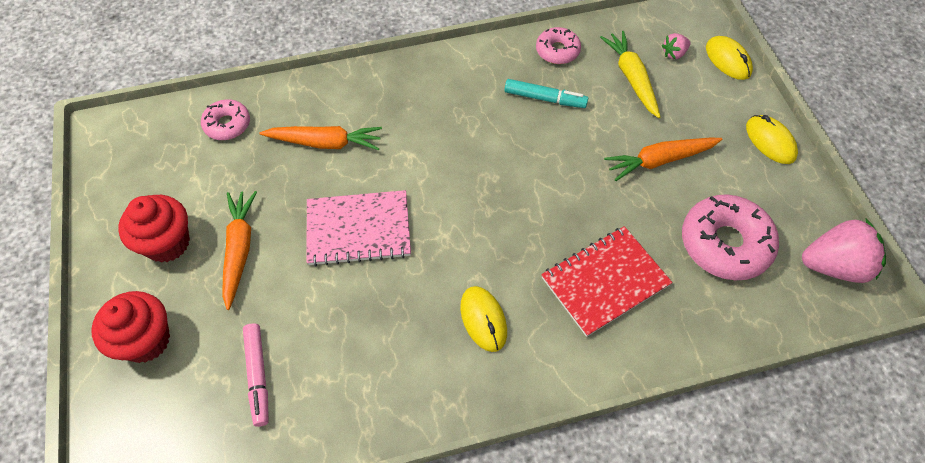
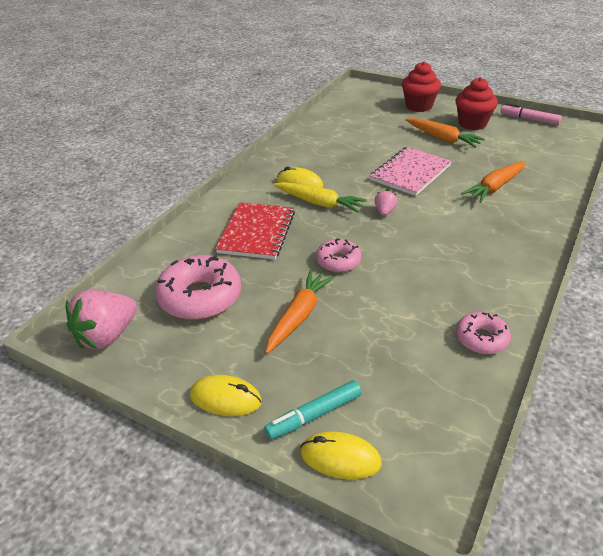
camera: 135 degrees right, 20 degrees down
(227, 124) = (550, 163): pink donut -> pink donut (338, 261)
(258, 376) = (362, 122): pink marker -> pink marker (529, 119)
(545, 98) = (431, 296): turquoise marker -> turquoise marker (314, 415)
(631, 78) = (397, 363): yellow carrot -> yellow carrot (319, 203)
(674, 54) = (395, 420): pink strawberry -> pink strawberry (384, 212)

